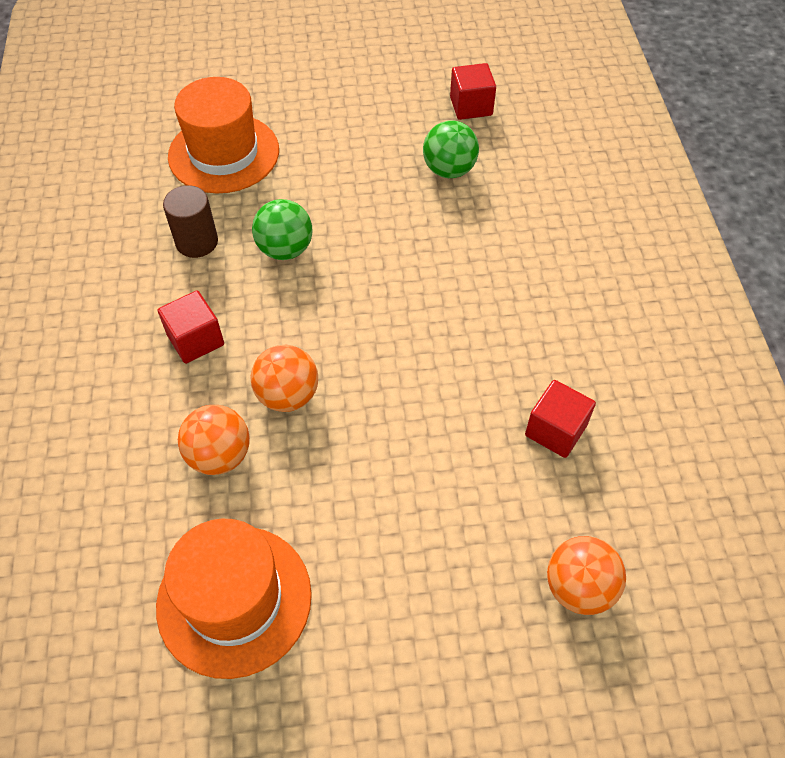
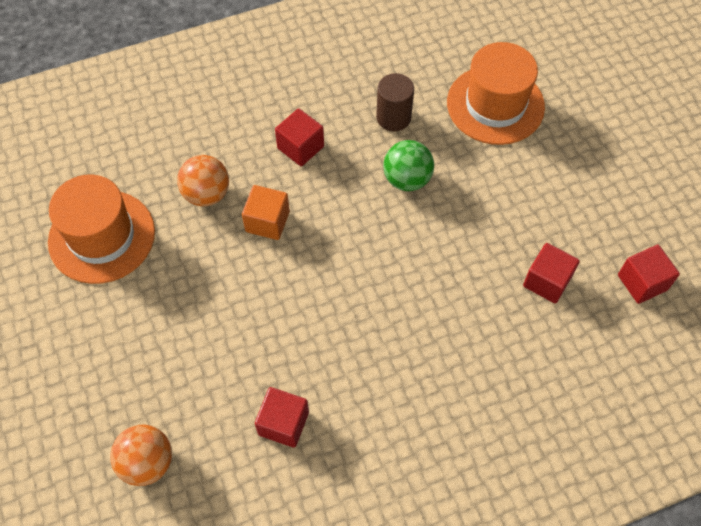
camera: 75 degrees right, 5 degrees up
(288, 395) = (267, 221): orange ball -> orange cube
(449, 170) = (547, 281): green ball -> red cube

